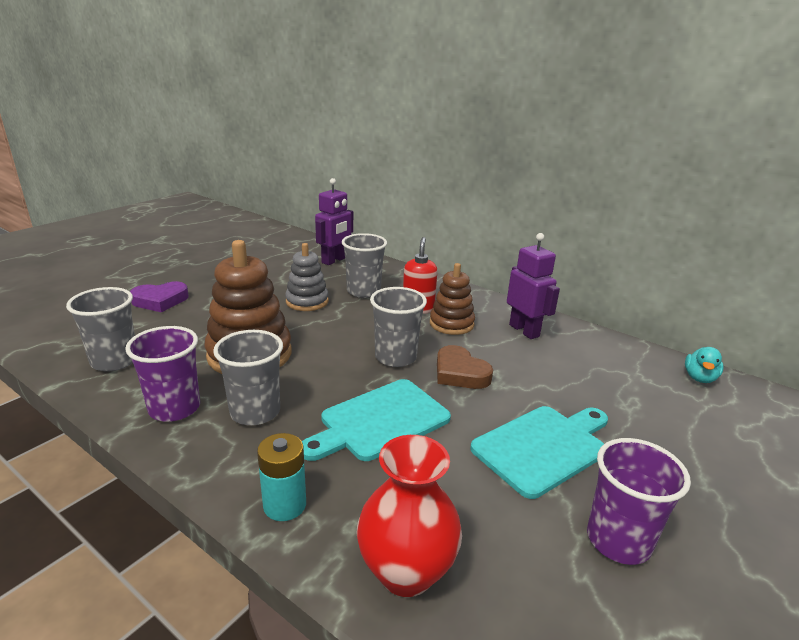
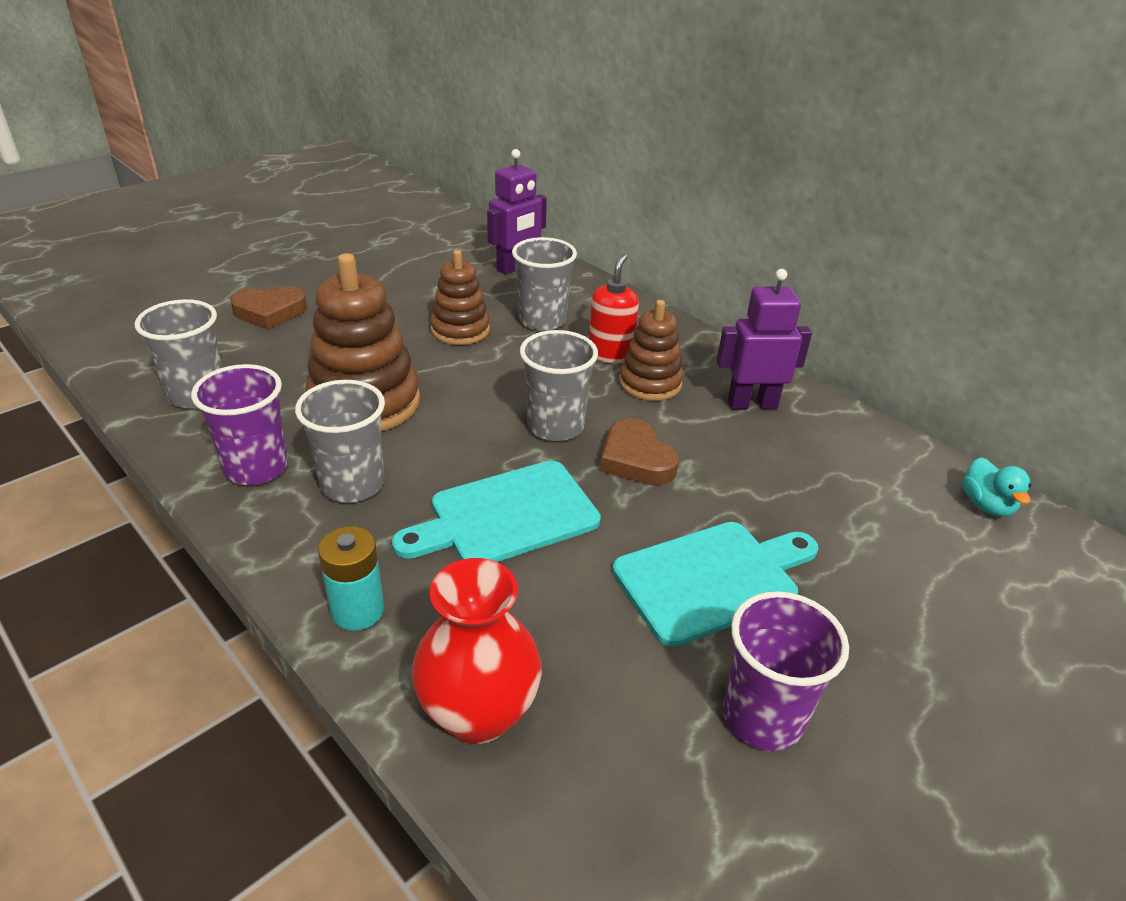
camera: 10 degrees right, 10 degrees up
(160, 301) = (270, 312): purple heart -> brown heart
(307, 301) = (460, 330): grey stacking toy -> brown stacking toy
(524, 330) = (752, 404): purple robot -> purple robot turned 75 degrees counterclockwise
(699, 378) = (986, 505): turquoise duck -> turquoise duck turned 45 degrees counterclockwise

